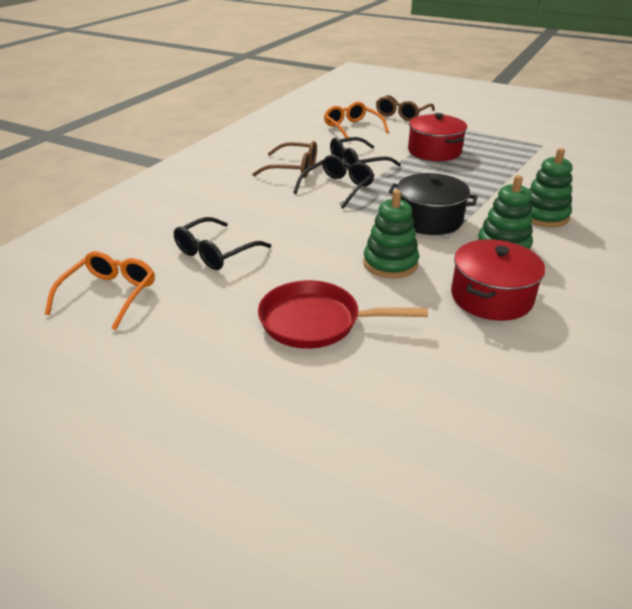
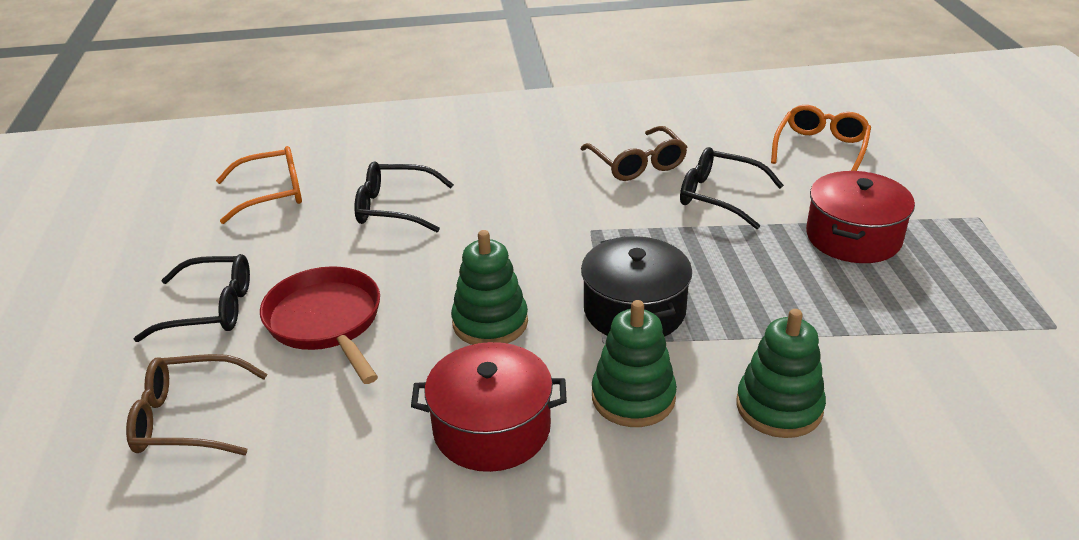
camera: 55 degrees right, 0 degrees up
(338, 188) = (629, 213): black glasses -> black glasses (210, 309)
(402, 114) = (940, 163): brown glasses -> brown glasses (188, 418)

